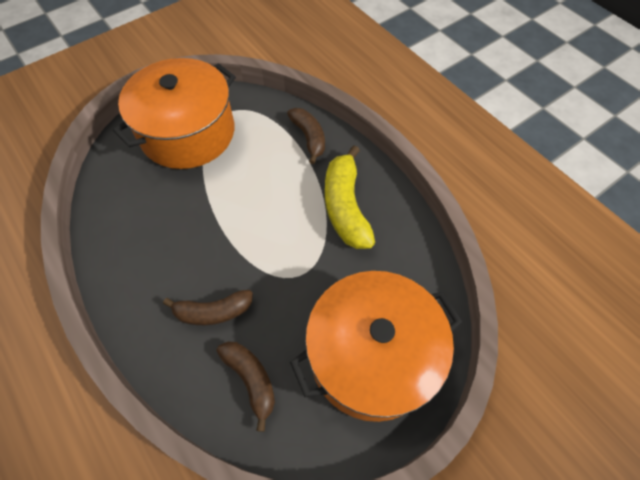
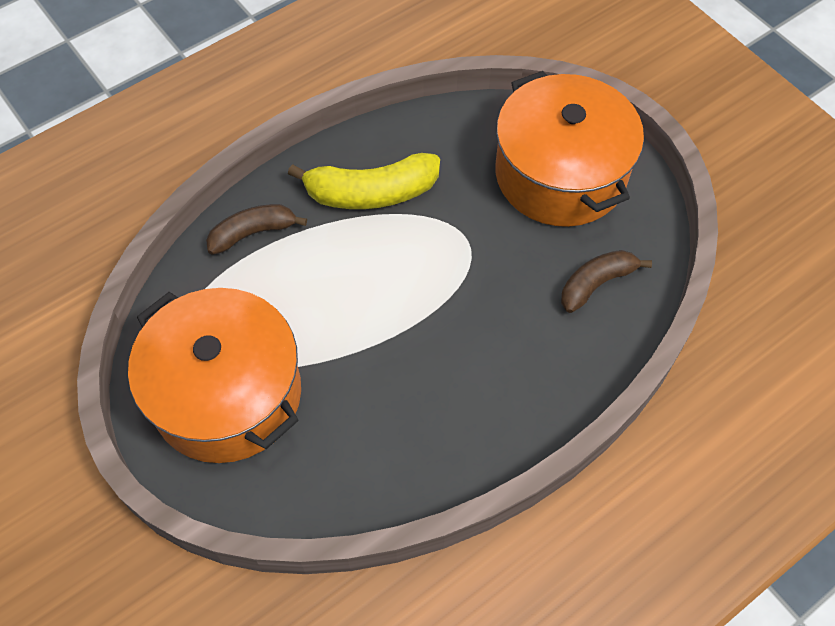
camera: 90 degrees left, 0 degrees up
(213, 312) = (520, 329): brown banana -> none

